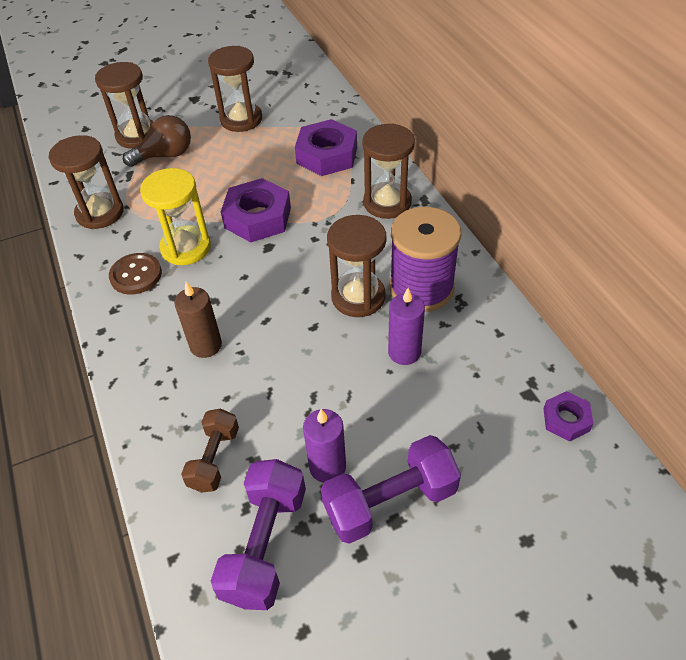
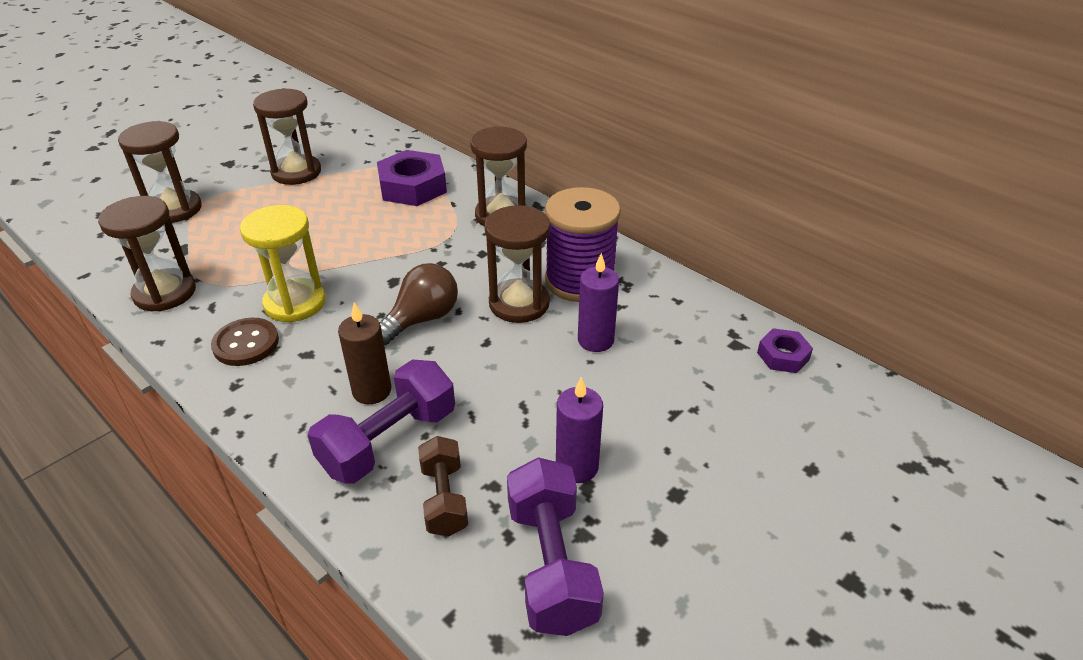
camera: 25 degrees left, 10 degrees down
(165, 155) = (221, 221): brown light bulb -> brown light bulb (421, 319)
(258, 217) = (366, 257): purple nut -> none
(390, 501) = (660, 478): purple dumbbell -> purple dumbbell (388, 441)

